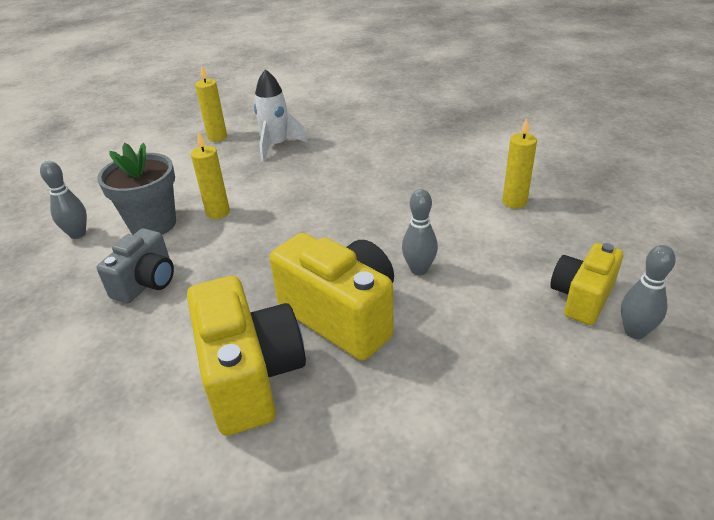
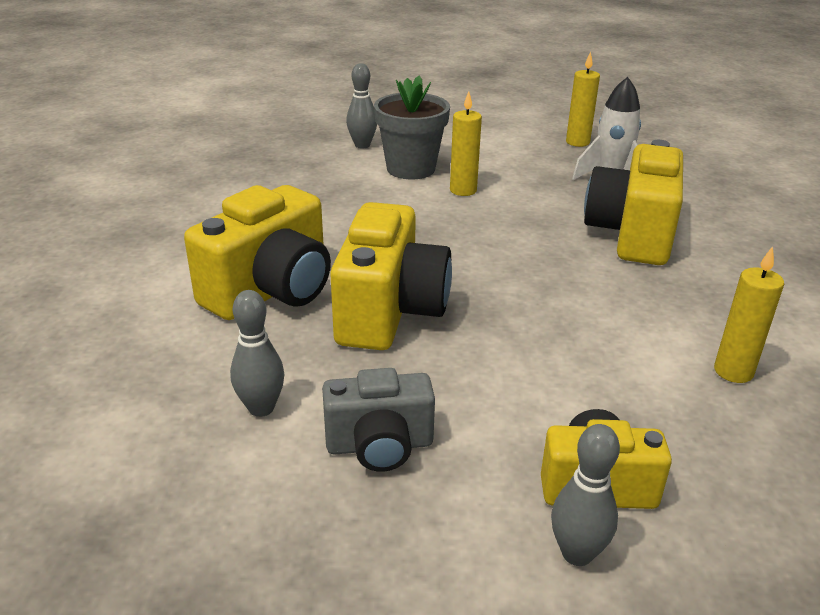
camera: 55 degrees right, 5 degrees down
(146, 283) = (336, 198): grey camera -> grey camera (379, 445)
(352, 170) = (631, 234): none -> yellow camera
(419, 269) = (510, 336): grey bowling pin -> grey bowling pin (261, 408)

